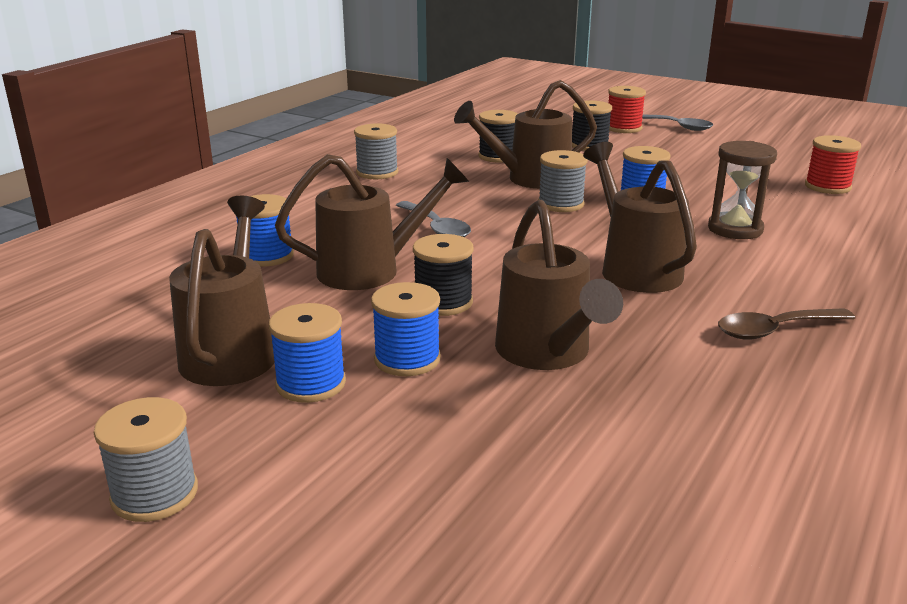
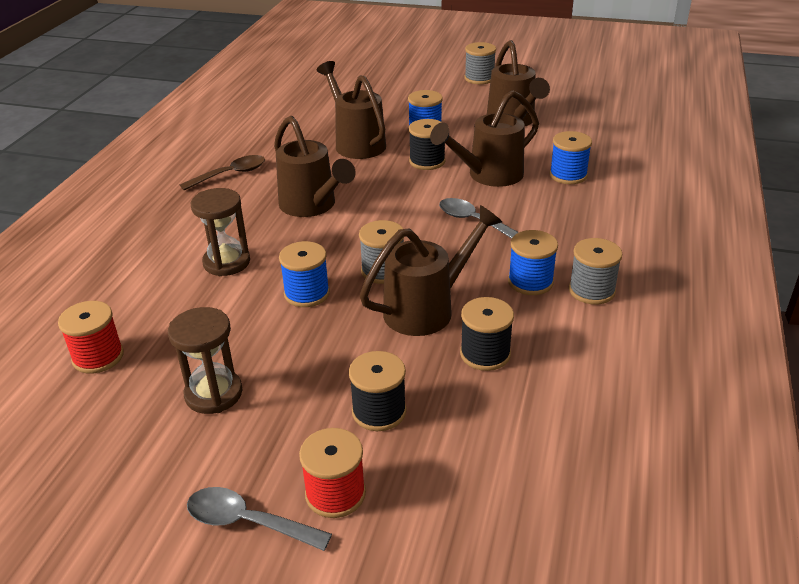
camera: 165 degrees right, 10 degrees up
(310, 384) = (460, 114): blue spool -> blue spool (530, 282)
(714, 162) = (213, 394): none -> brown hourglass

